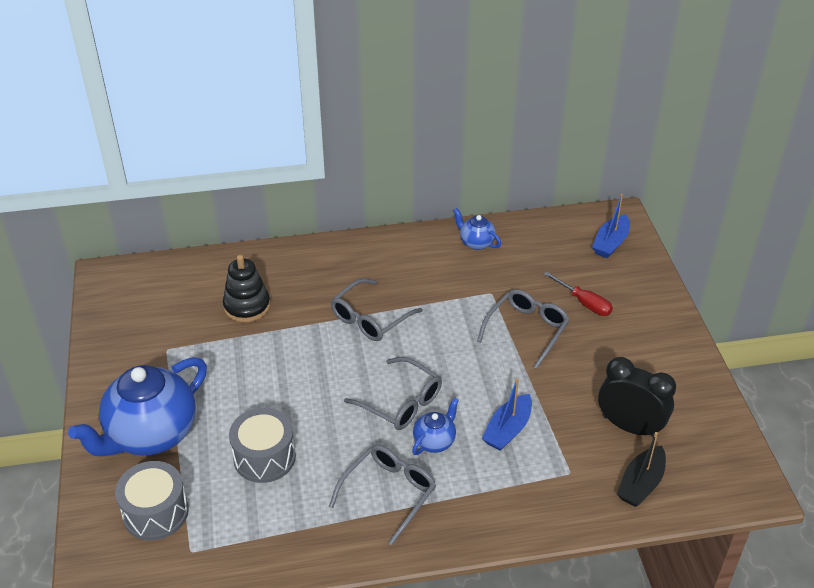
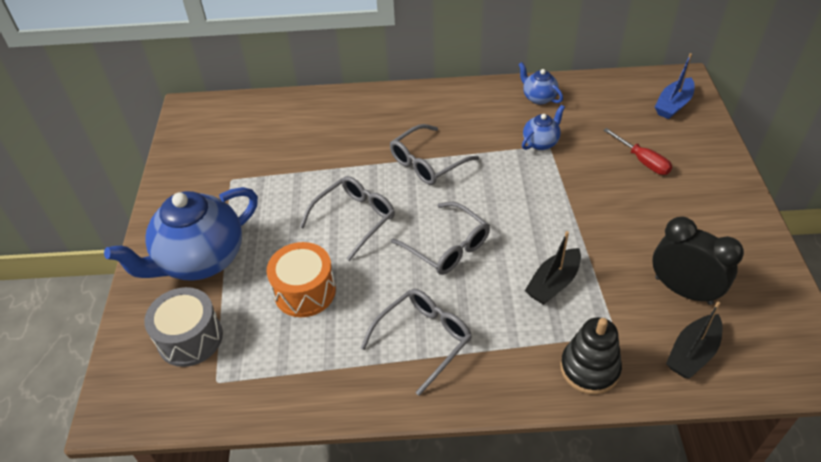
camera: 10 degrees right, 5 degrees up
(247, 306) = (312, 144): black stacking toy -> black stacking toy (589, 368)
(264, 457) = (305, 291): grey drum -> orange drum
(435, 441) = (477, 289): blue teapot -> blue teapot (541, 142)
(507, 430) = (553, 283): blue boat -> black boat
(526, 330) = (581, 184): grey glasses -> grey glasses (354, 219)

